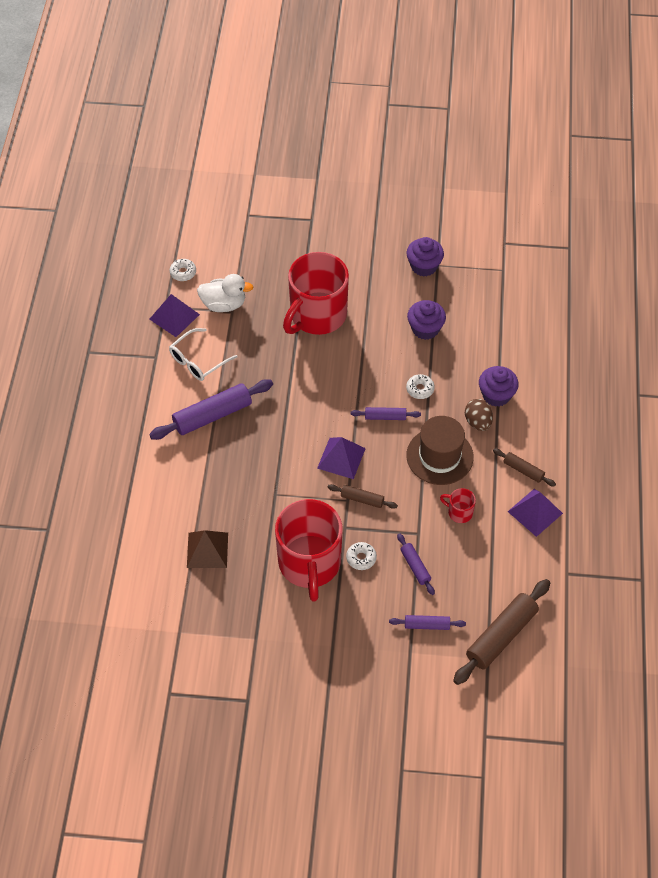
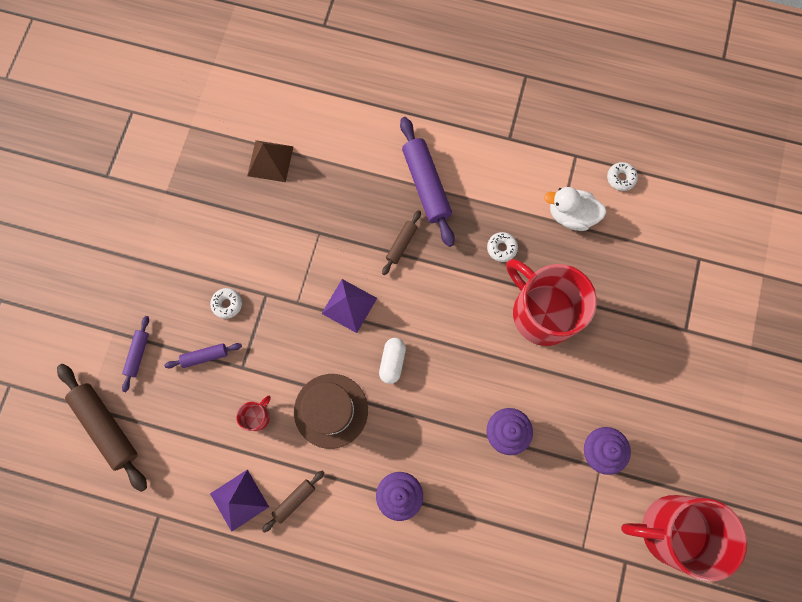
camera: 100 degrees right, 20 degrees up
(174, 316) = (560, 162): purple pyramid -> none
(198, 360) = (498, 180): white glasses -> none
(224, 304) = (570, 215): white duck -> white duck turned 90 degrees clockwise
(309, 564) = (232, 253): red mug -> red mug (671, 529)
(362, 499) = (295, 318): brown rolling pin -> brown rolling pin (401, 244)
(385, 417) = (392, 362): purple rolling pin -> white capsule
(420, 389) = (422, 408): white donut -> white donut (501, 248)
(478, 422) = (366, 464): brown egg -> none

